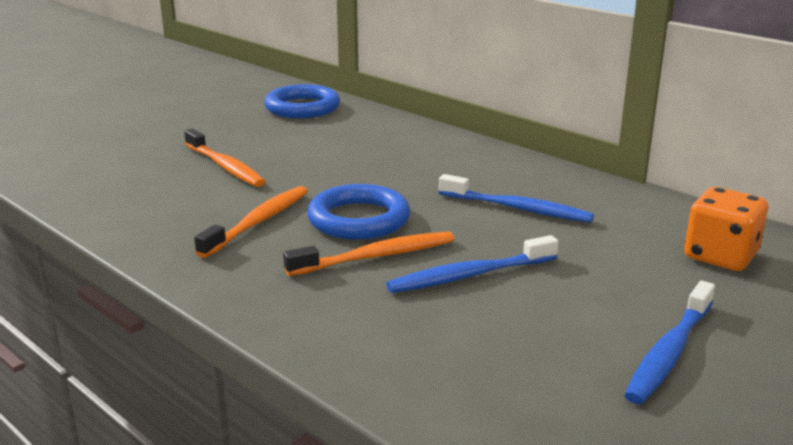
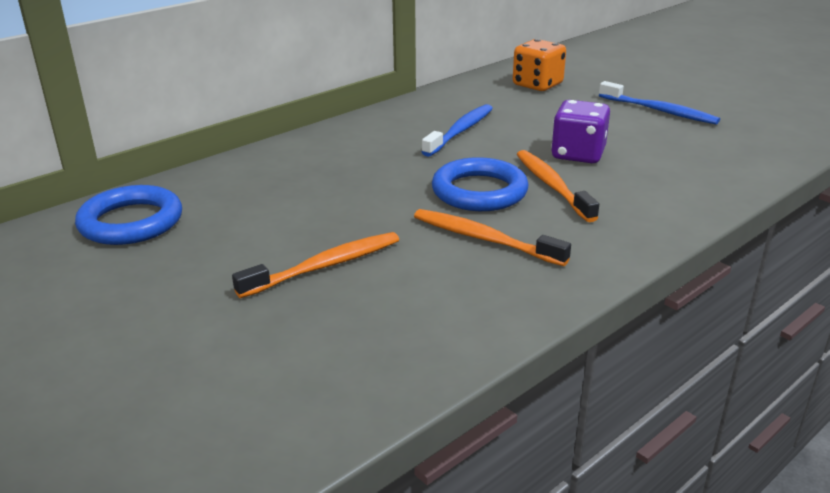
camera: 85 degrees left, 5 degrees up
(469, 275) = (578, 154): blue toothbrush -> purple dice

